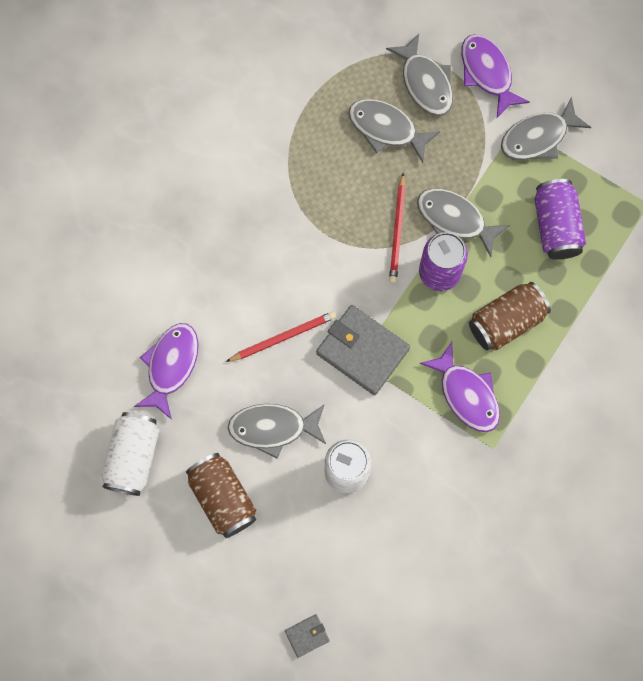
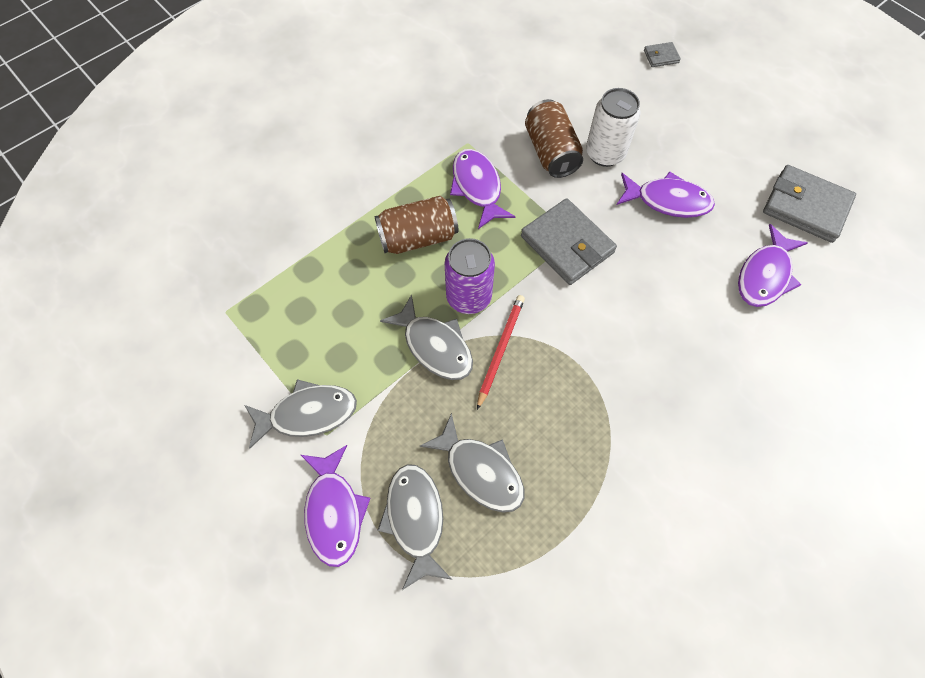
camera: 165 degrees left, 10 degrees down
(133, 457) = (805, 207): white can -> grey wallet
(223, 498) = (722, 158): brown can -> brown can (551, 152)
(273, 428) = (667, 201): grey fish -> purple fish
(283, 337) = (645, 275): red pencil -> none
(555, 226) = (331, 313): purple can -> none

